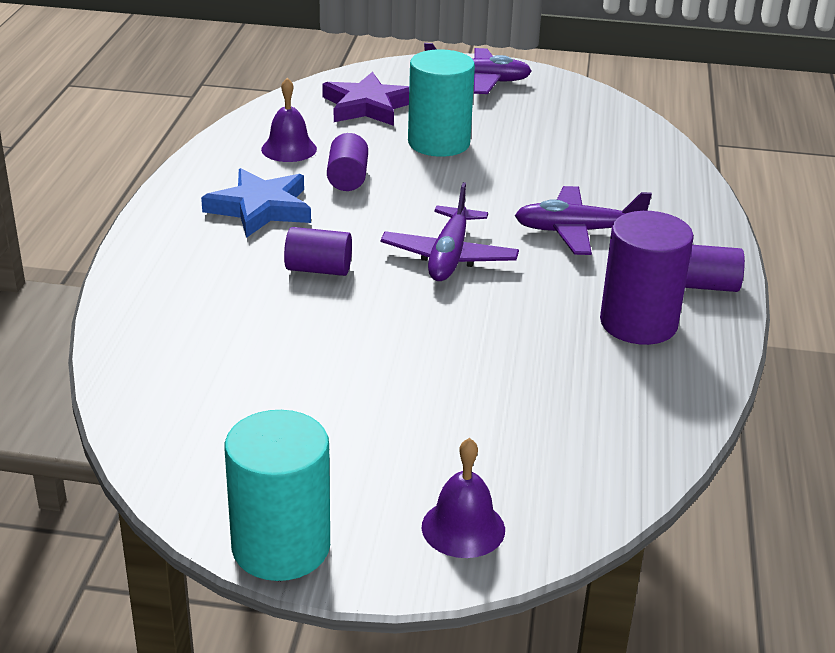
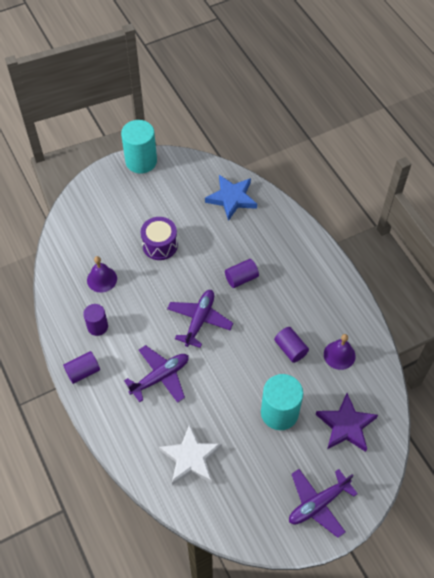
camera: 145 degrees right, 25 degrees up
(260, 208) = (302, 301): blue star -> blue star (231, 198)
(410, 375) = (160, 245): none -> purple drum
(449, 257) = (199, 320): purple plane -> purple plane turned 45 degrees clockwise
(463, 528) = (96, 196): purple bell -> purple bell (102, 279)
(603, 158) = (191, 458): none -> white star
(638, 323) = (97, 326): purple cylinder -> purple cylinder, size x0.58

